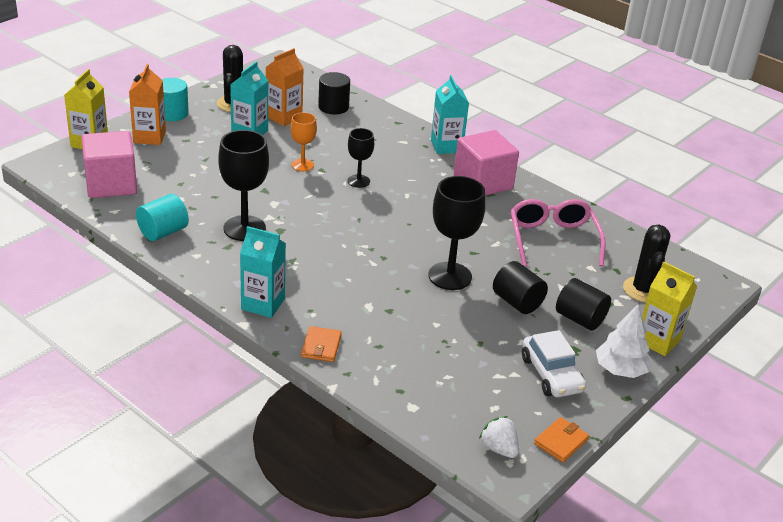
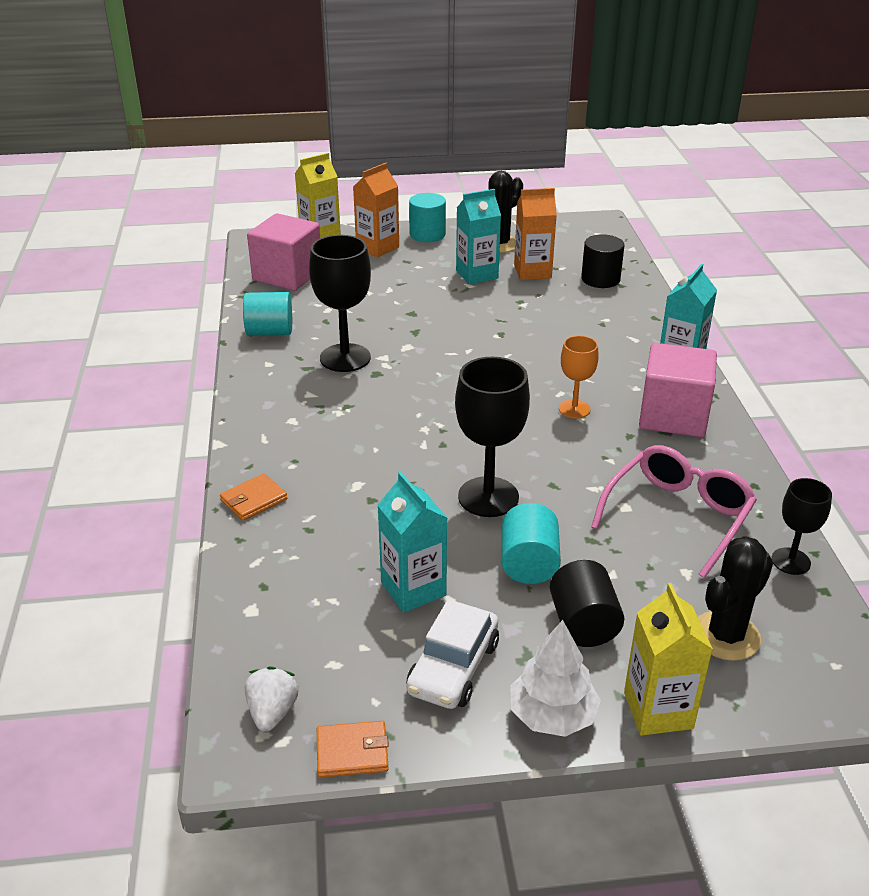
camera: 45 degrees right, 0 degrees up
(263, 304) = (260, 433): turquoise carton -> turquoise carton (413, 589)
(302, 165) = (487, 322): orange goblet -> orange goblet (574, 409)
(358, 181) = (524, 359): black goblet -> black goblet (790, 561)
(517, 302) = (529, 564): black cylinder -> turquoise cylinder

